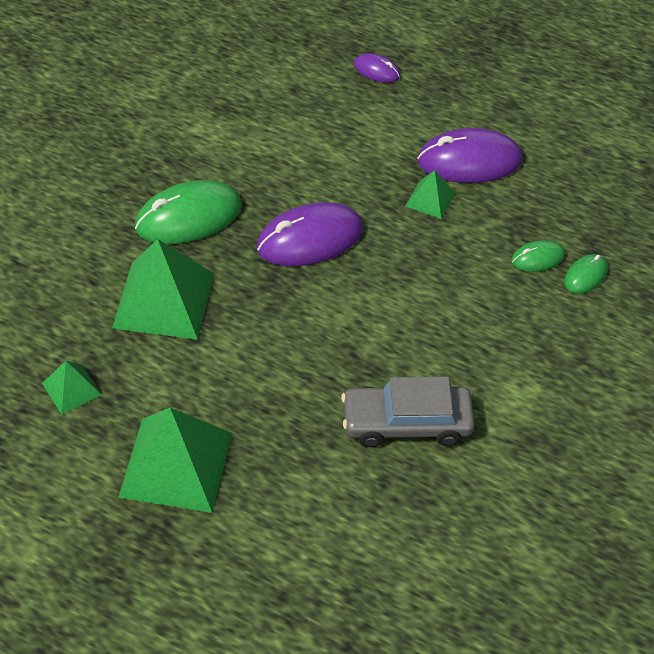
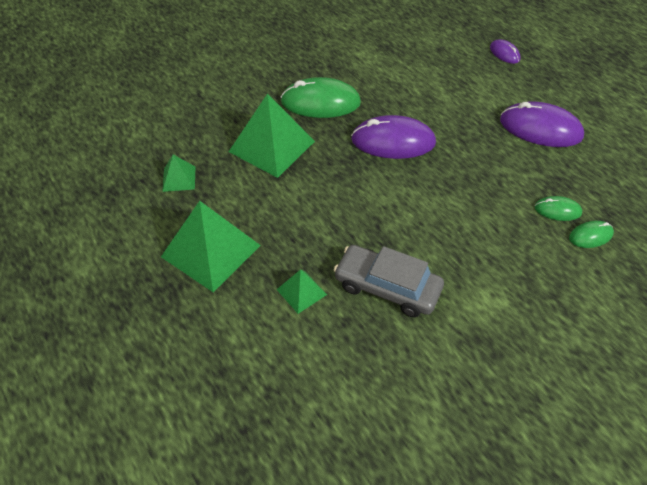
camera: 30 degrees right, 0 degrees up
(430, 199) = (495, 144): green pyramid -> green pyramid (301, 292)

